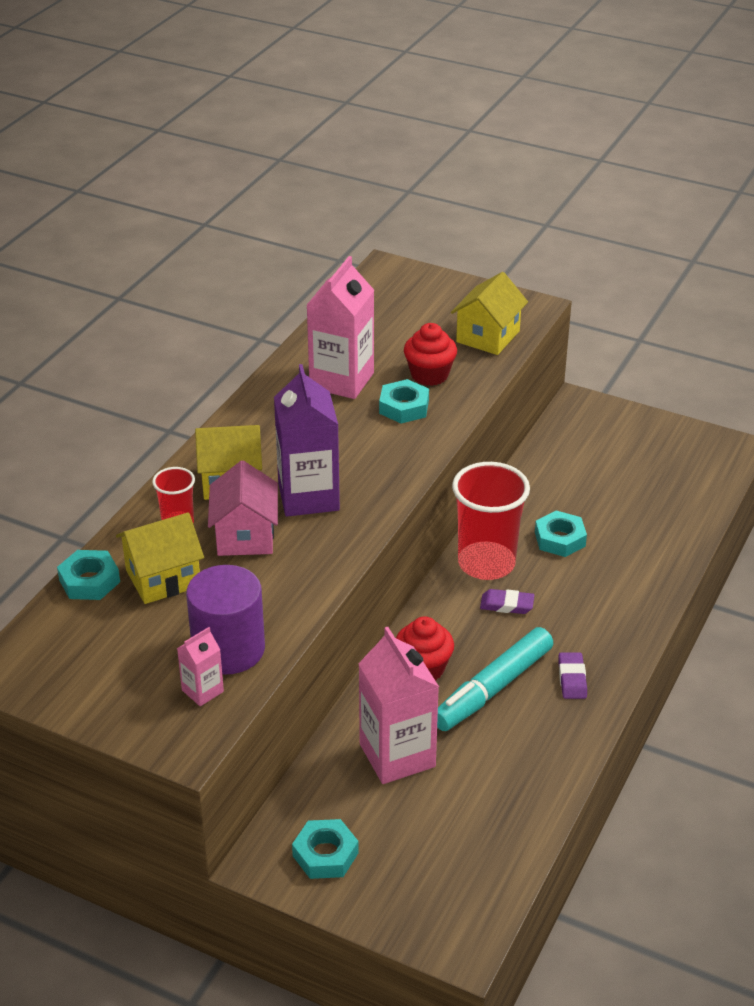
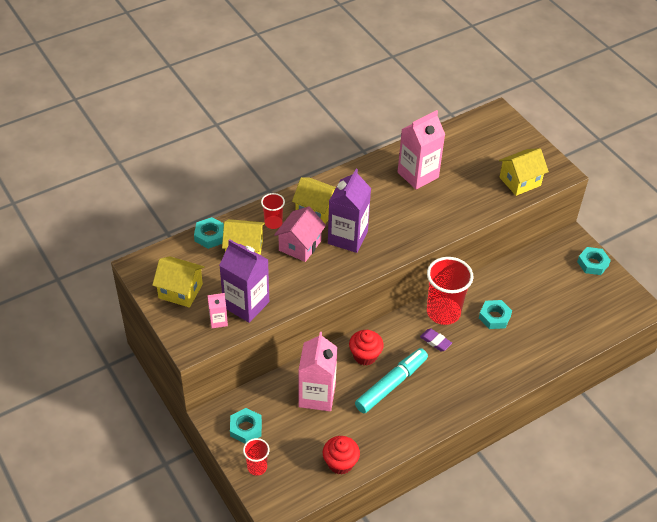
camera: 30 degrees right, 10 degrees up
(104, 677) = (180, 291): none -> yellow house
(228, 649) = (246, 304): purple cylinder -> purple carton
(388, 901) = (257, 467): none -> red cup
(404, 407) = (438, 206): turquoise nut -> turquoise nut (592, 263)
(429, 375) = (468, 192): red cupcake -> red cupcake (340, 463)
(492, 689) = (391, 384): turquoise marker -> turquoise marker turned 150 degrees clockwise
(572, 679) = (436, 400): purple eraser -> none

